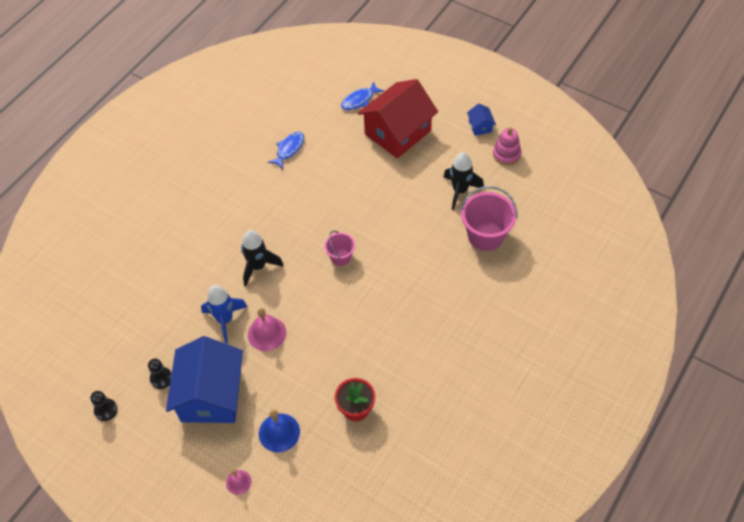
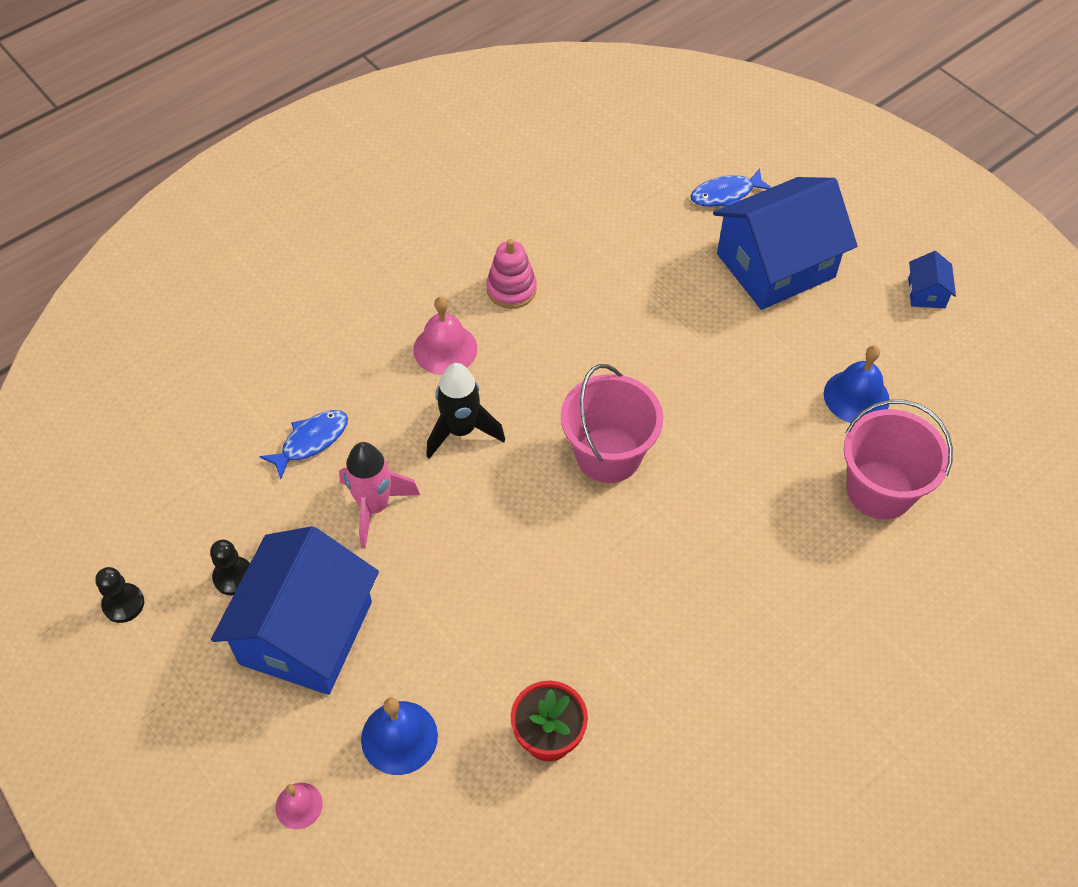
camera: 15 degrees right, 0 degrees up
(225, 320) = (374, 507): blue rocket -> pink rocket
(267, 333) = (437, 552): pink bell -> pink bell (445, 349)
(289, 149) = (579, 246): blue fish -> blue fish (311, 441)
(341, 257) = (608, 455): pink bucket -> pink bucket, size x1.76
(398, 132) = (776, 265): red house -> blue house
(460, 191) = (856, 397): black rocket -> blue bell
(506, 154) = (960, 355): pink stacking toy -> pink stacking toy (511, 289)

